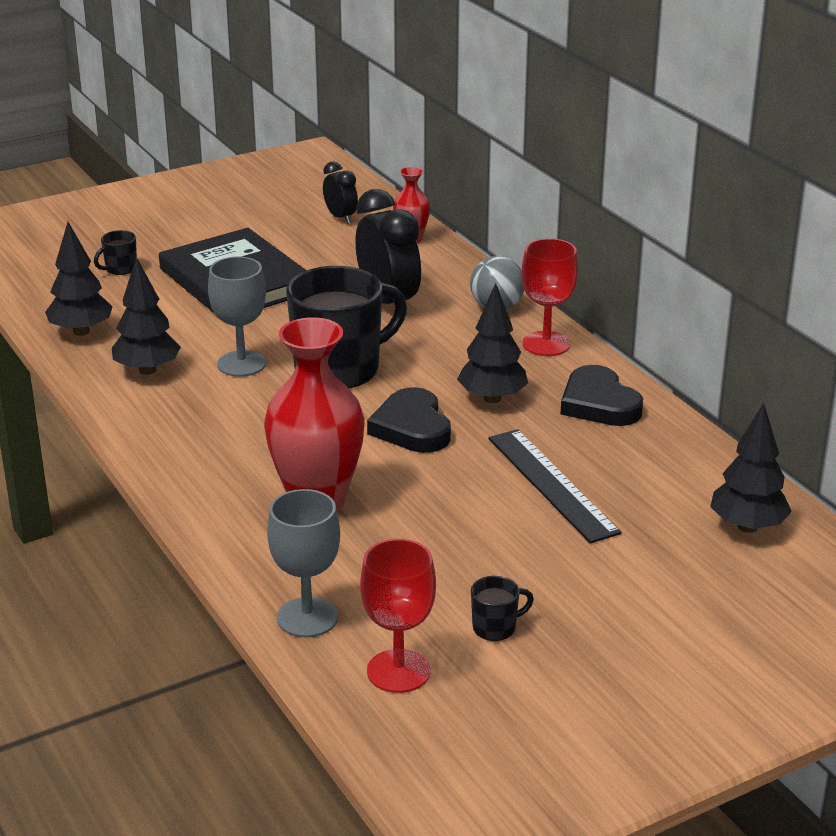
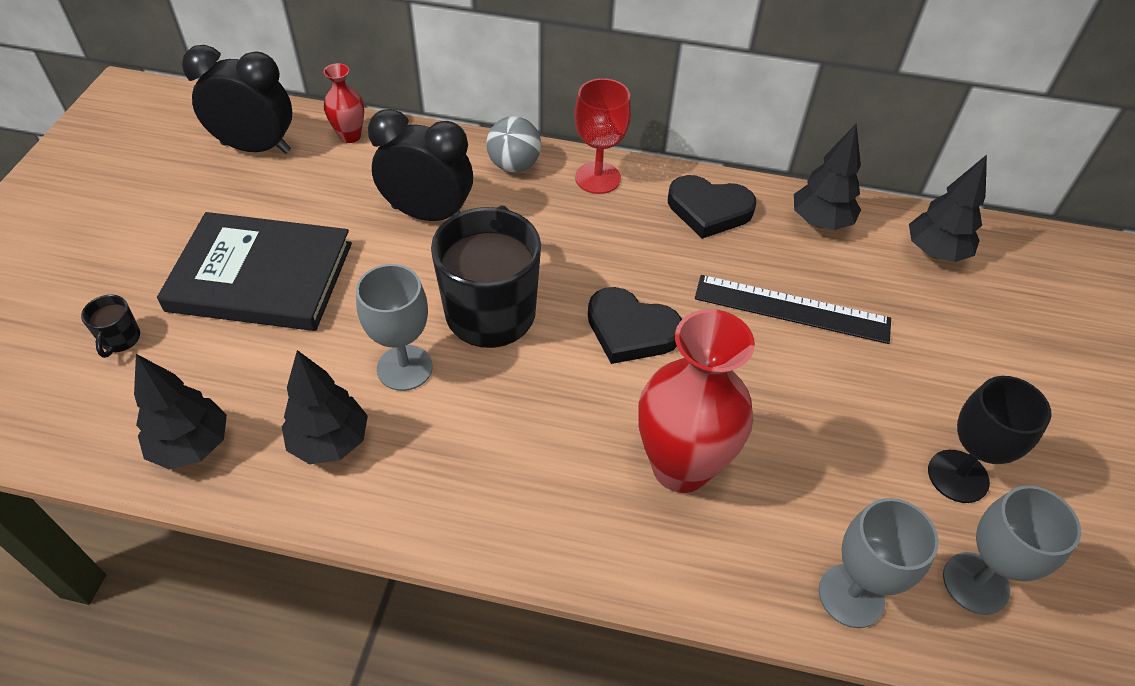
camera: 50 degrees left, 20 degrees up
(340, 217) = (256, 148): black clock -> black clock, size x1.84
(398, 671) = (975, 583): red goblet -> grey goblet
(492, 398) = (639, 257): black tree -> black tree (820, 222)
(495, 627) = (958, 476): black mug -> black goblet

